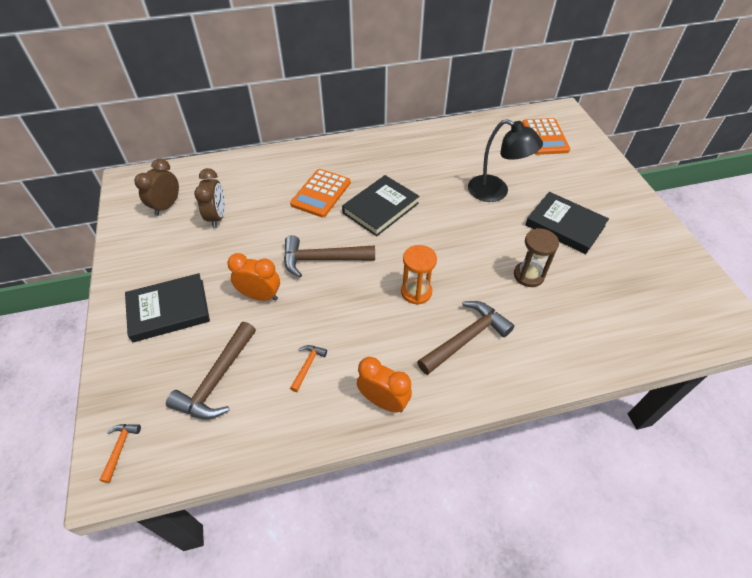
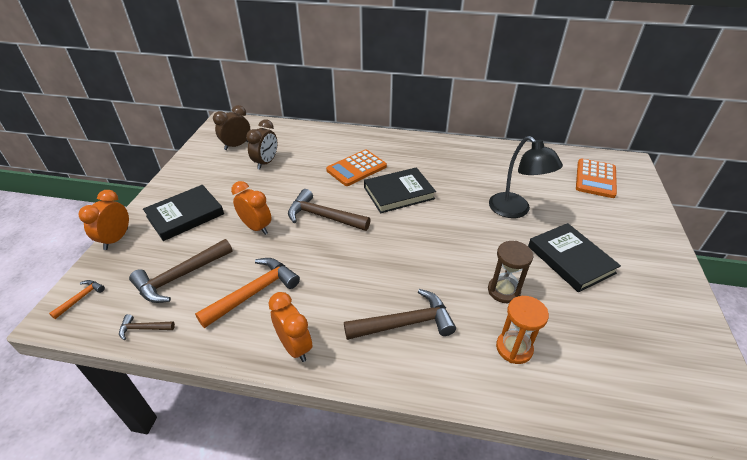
camera: 25 degrees right, 10 degrees down
(107, 367) = (116, 239): none -> orange clock
(169, 310) = (185, 215): black book -> black book turned 45 degrees counterclockwise
(219, 449) = (144, 328): none -> brown hammer
(307, 366) = (254, 293): orange hammer -> orange hammer, size x2.04
(416, 292) = (385, 268): orange hourglass -> orange hourglass (514, 348)

